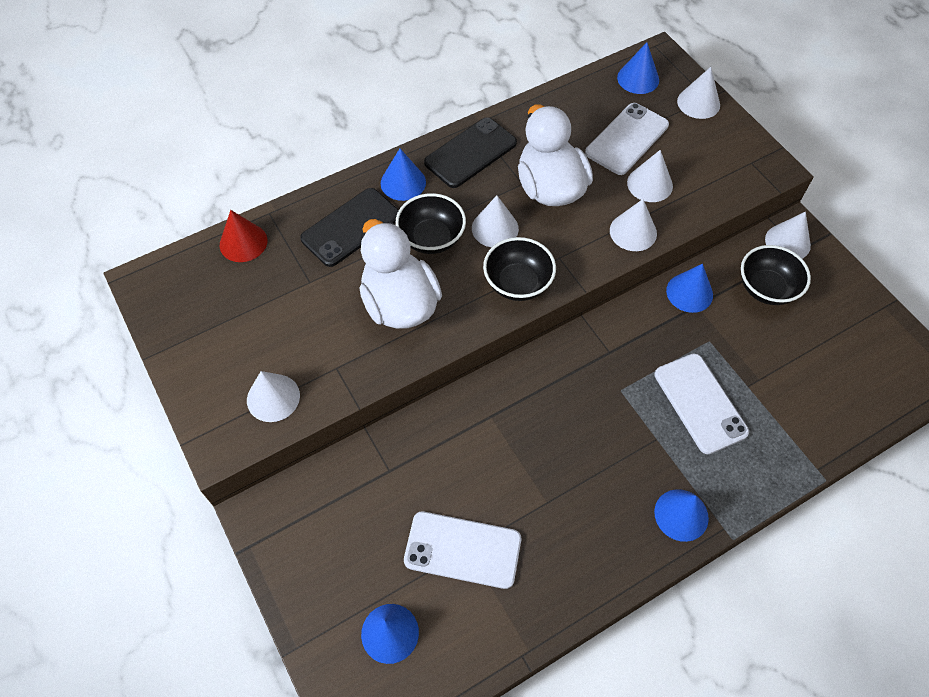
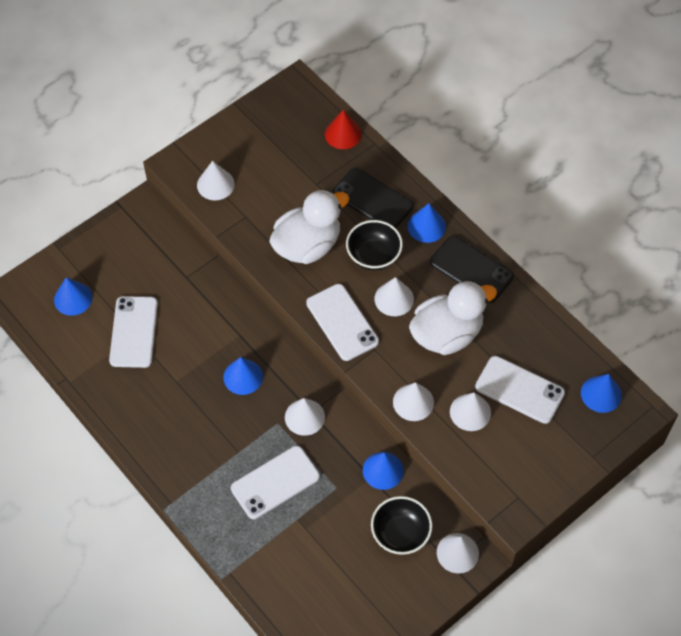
camera: 80 degrees right, 0 degrees up
(517, 283) = (342, 322): black bowl -> white phone
(681, 515) = (178, 472): blue cone -> blue cone (243, 377)
(698, 103) = (583, 449): white cone -> white cone (304, 417)

